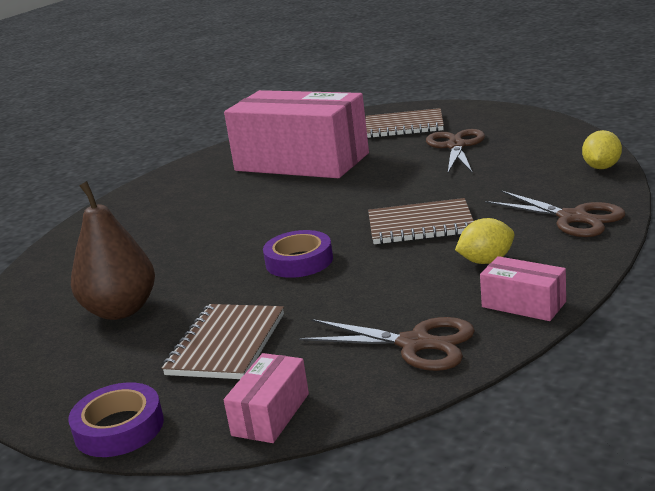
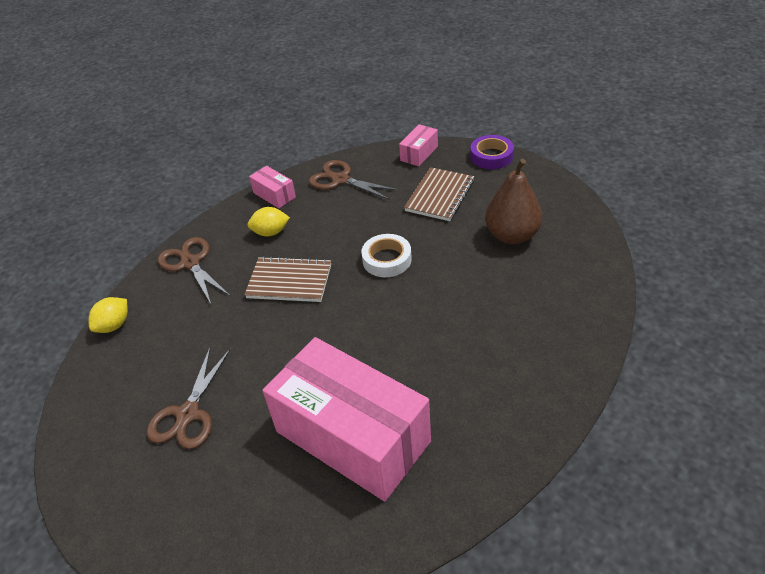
camera: 170 degrees left, 20 degrees up
(299, 261) = (387, 260): purple tape -> white tape
(404, 126) = (206, 500): brown notebook -> none

